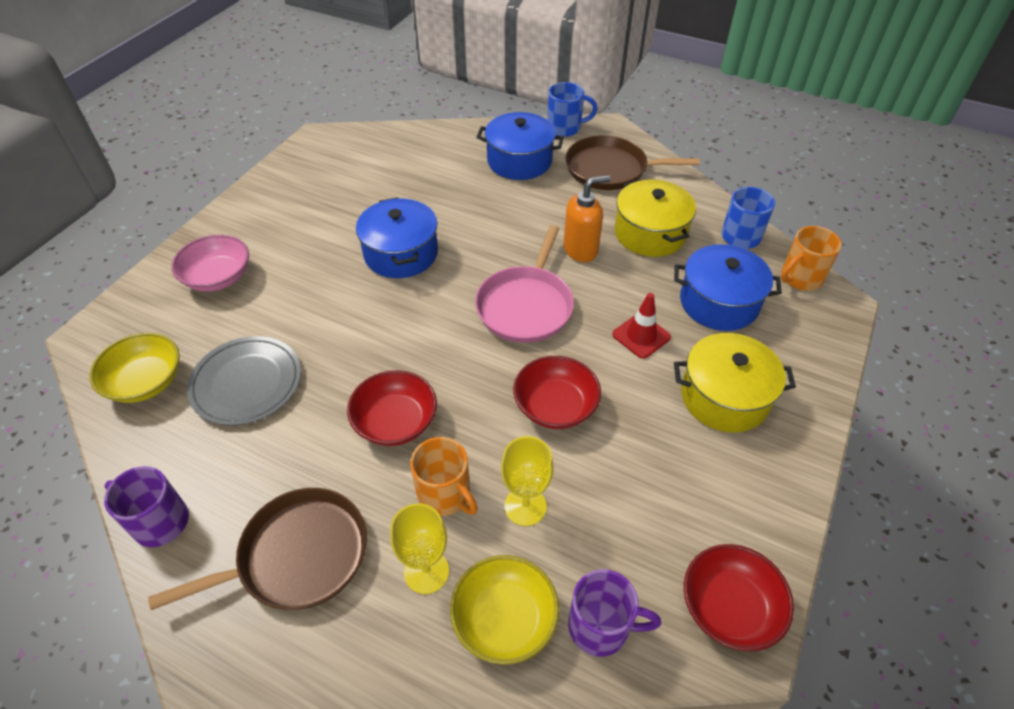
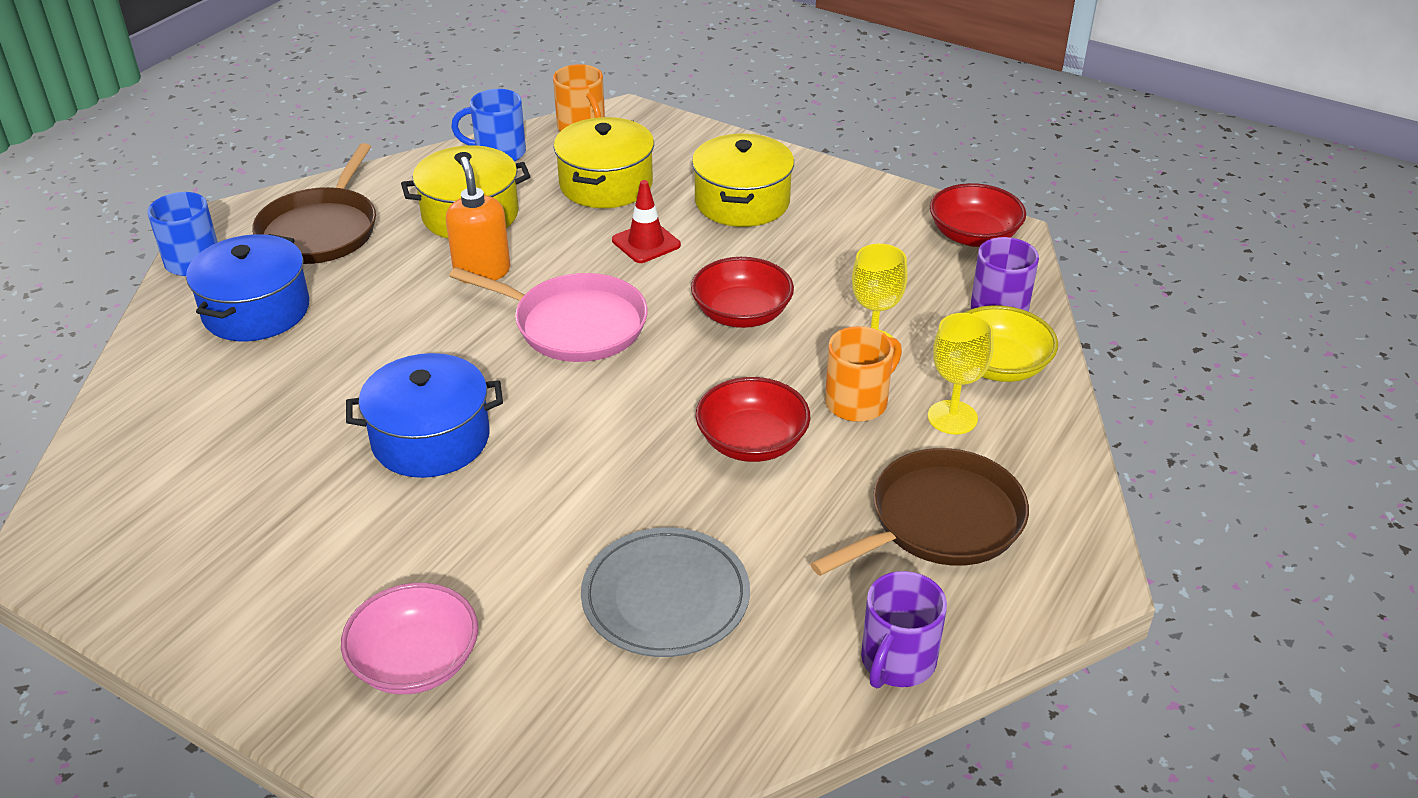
camera: 85 degrees left, 10 degrees down
(146, 382) = (644, 724): yellow bowl -> none
(297, 556) = (940, 521): brown pan -> brown pan turned 75 degrees clockwise
(719, 302) = (606, 184): blue pot -> yellow pot

